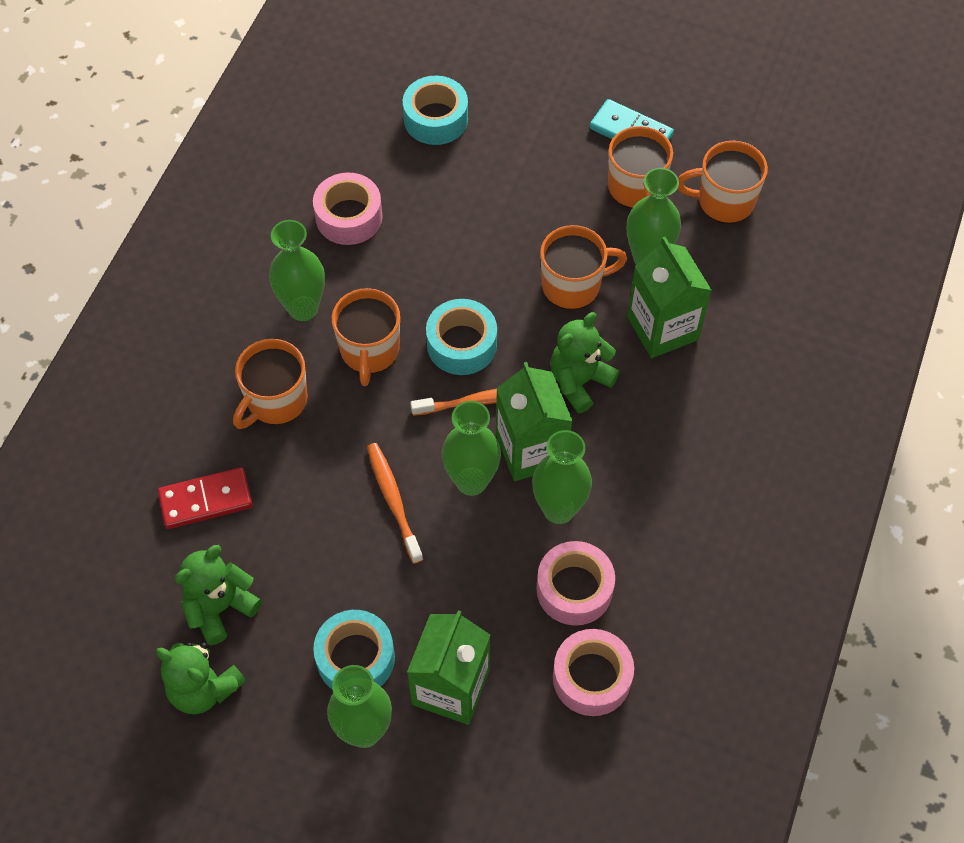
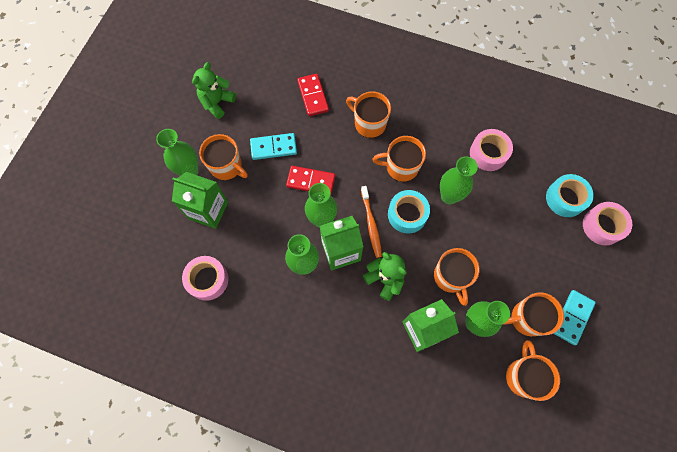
camera: 90 degrees right, 10 degrees up
(220, 607) = (256, 106): green teddy bear -> none
(303, 308) = (426, 133): green vase -> green vase (449, 196)
(317, 570) = (273, 147): none -> turquoise domino
(355, 658) = (226, 166): turquoise tape -> orange mug
(393, 501) = (311, 181): orange toothbrush -> red domino
(574, 589) = (257, 272): pink tape -> pink tape (602, 226)

